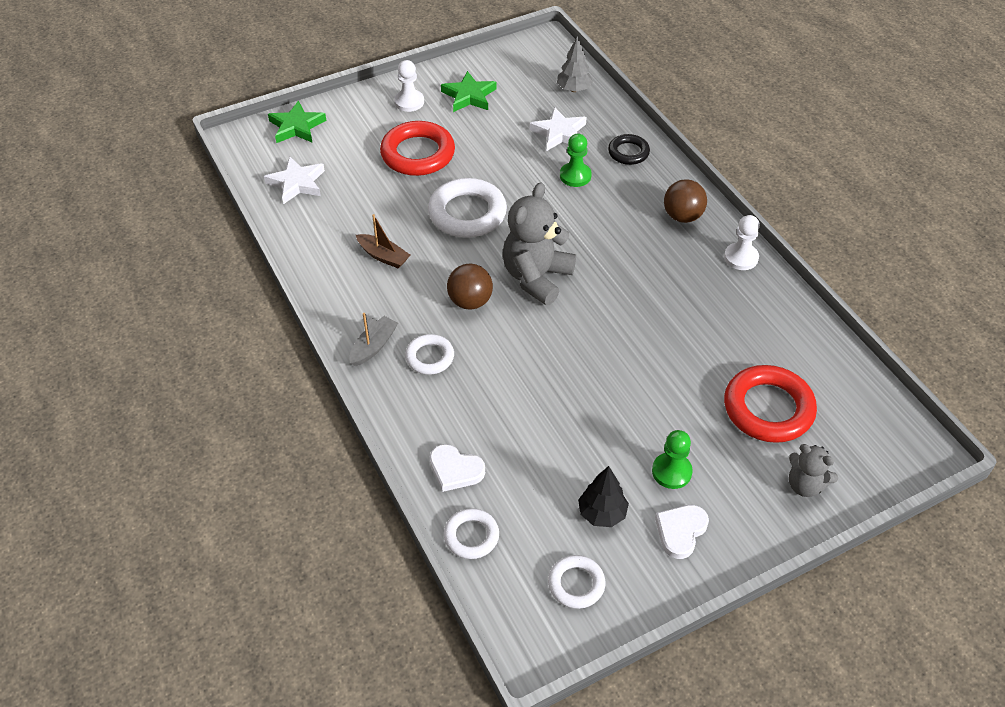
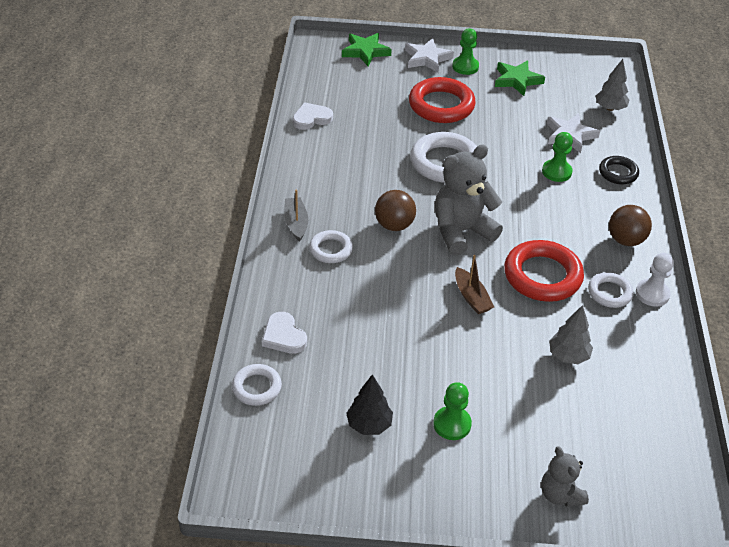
camera: 30 degrees right, 5 degrees down
(297, 183) = (333, 90): white star -> white star (427, 58)
(374, 346) = (296, 223): grey boat -> grey boat turned 75 degrees counterclockwise
(383, 256) = (355, 165): brown boat -> brown boat (471, 297)
(409, 102) = (465, 67): white pawn -> green pawn
(576, 584) = (306, 463): white ring -> white ring (609, 293)
(680, 531) = (422, 471): white heart -> white heart (311, 118)
(717, 353) = (568, 356): none -> grey tree
(768, 408) = (577, 419): red ring -> red ring (542, 276)

